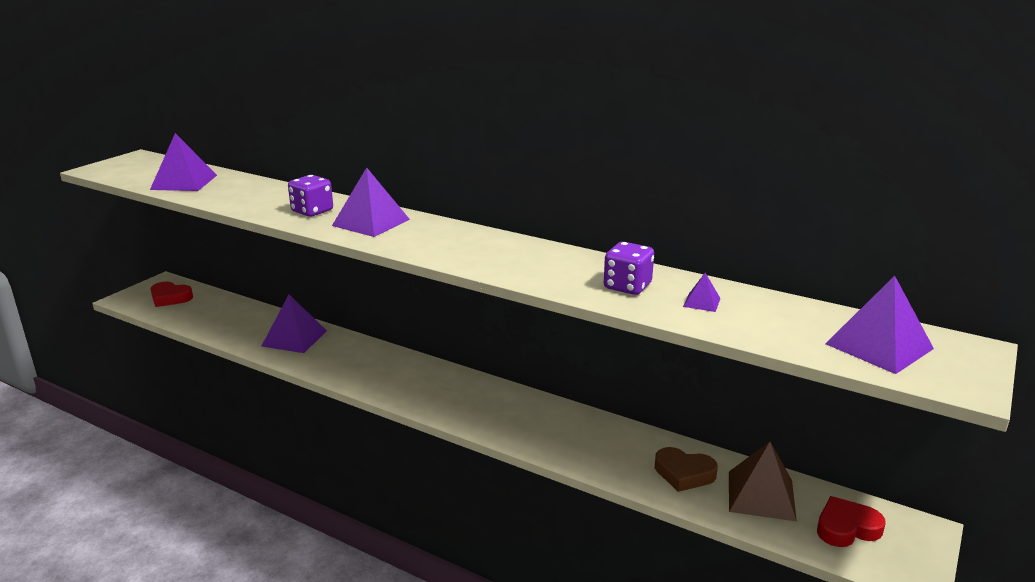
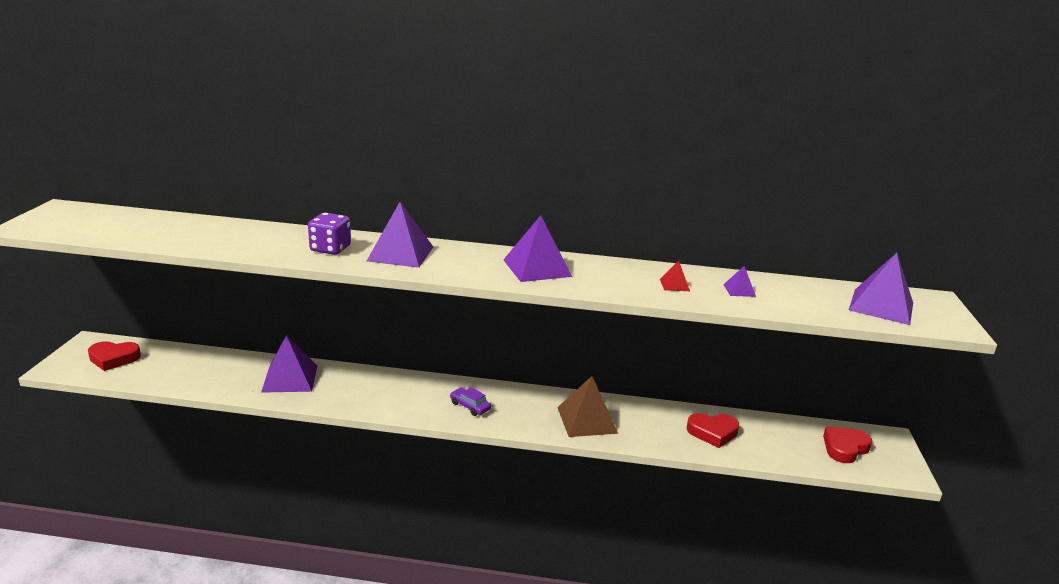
camera: 25 degrees left, 0 degrees up
(184, 182) = (153, 232): purple pyramid -> purple pyramid (537, 268)
(437, 393) = (470, 406): none -> purple car
(627, 286) = (674, 285): purple dice -> red pyramid
(684, 473) = (712, 432): brown heart -> red heart
(761, 495) = (775, 437): brown pyramid -> brown pyramid (587, 420)

